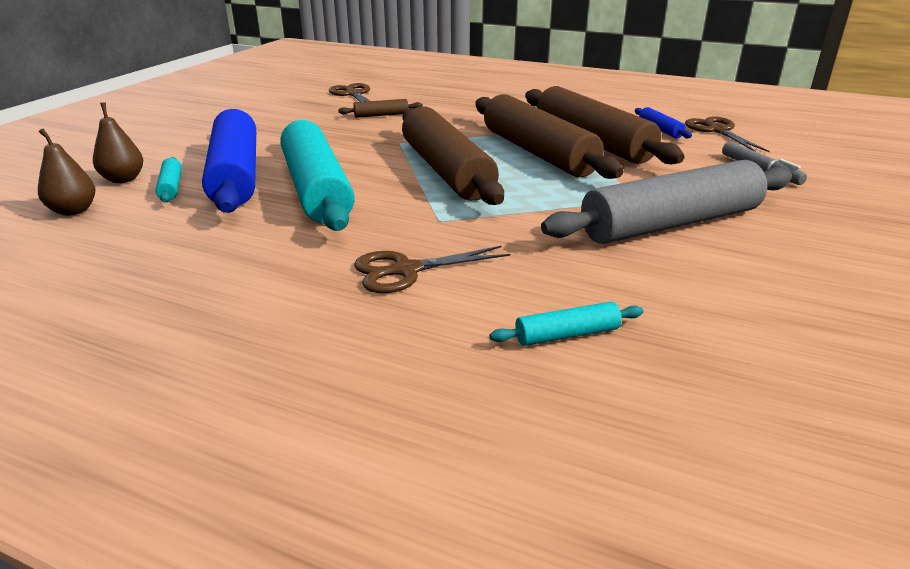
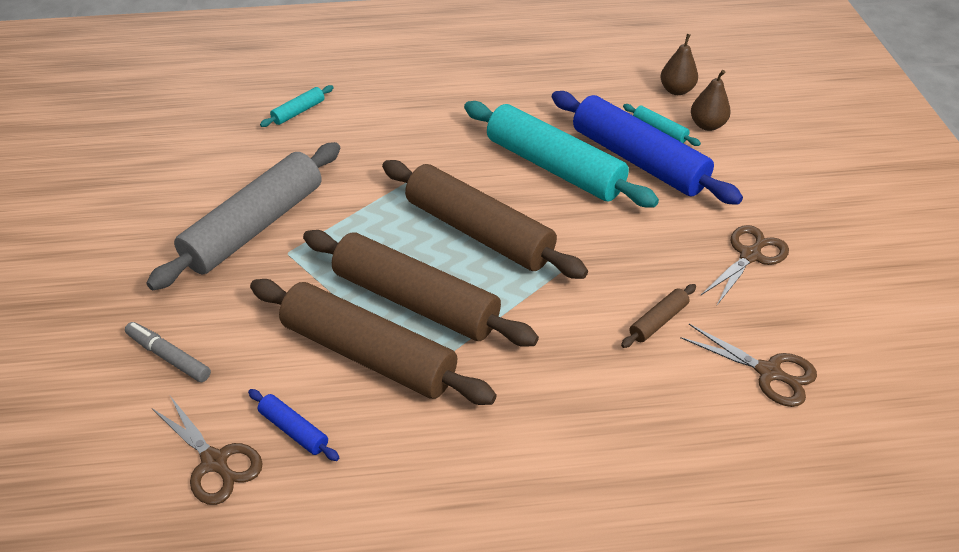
camera: 150 degrees right, 15 degrees up
(406, 270) = (413, 120): brown scissors -> brown scissors (750, 256)

